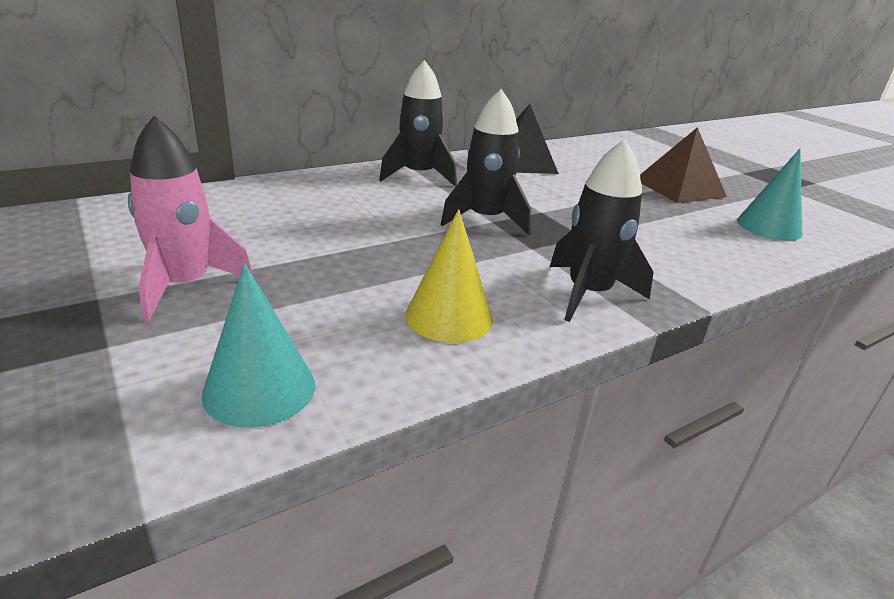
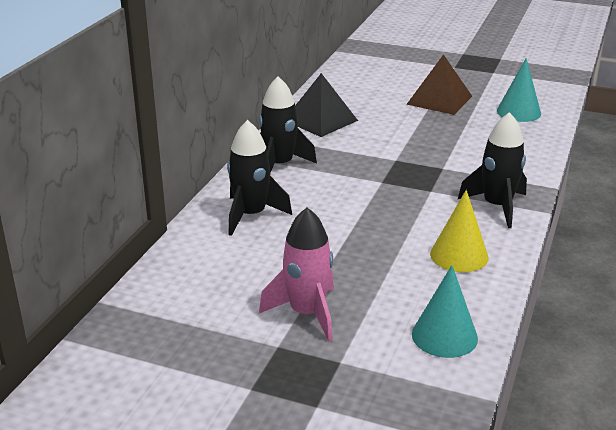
camera: 35 degrees left, 0 degrees up
(485, 219) = (377, 182): black rocket -> black rocket (251, 215)

